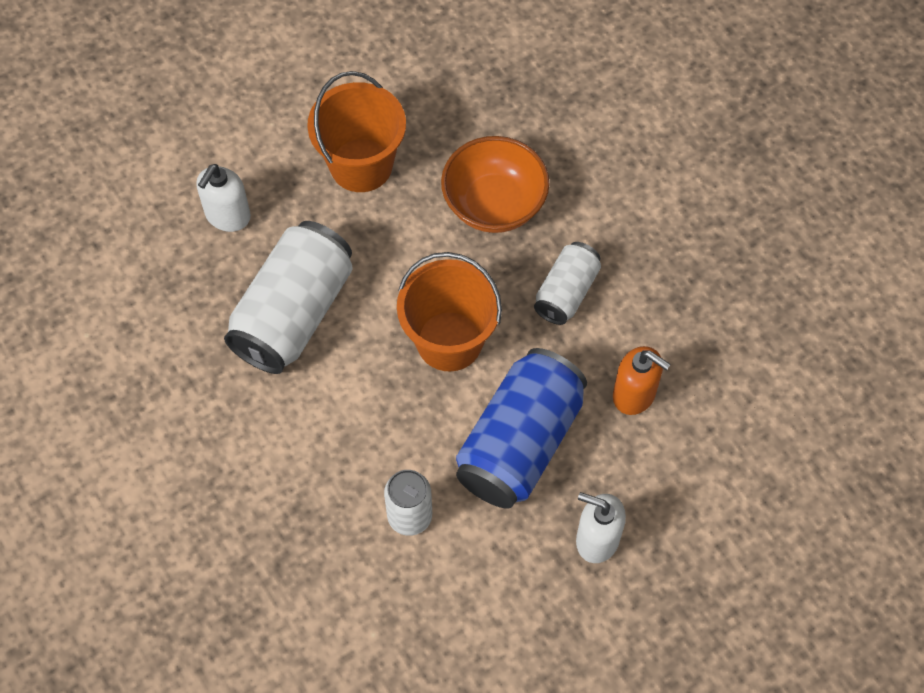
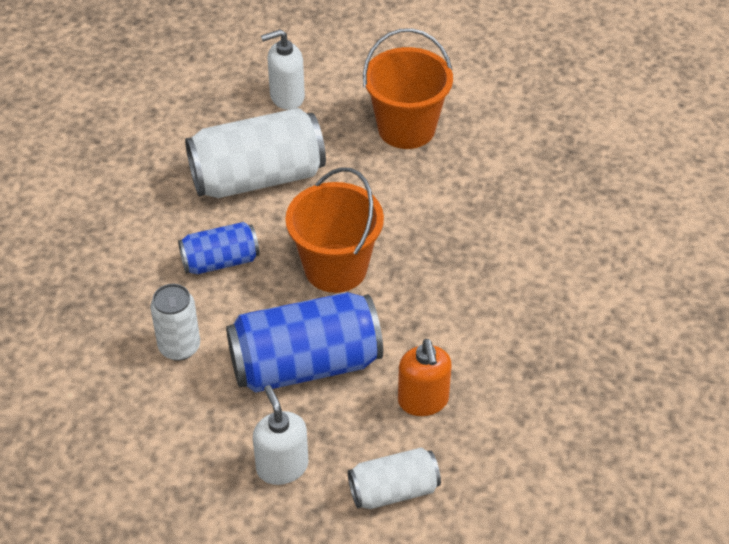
camera: 45 degrees right, 15 degrees down
(353, 415) = (220, 261): none -> blue can
(494, 204) = (468, 213): orange bowl -> none
(566, 292) = (453, 301): white can -> white can (393, 490)

